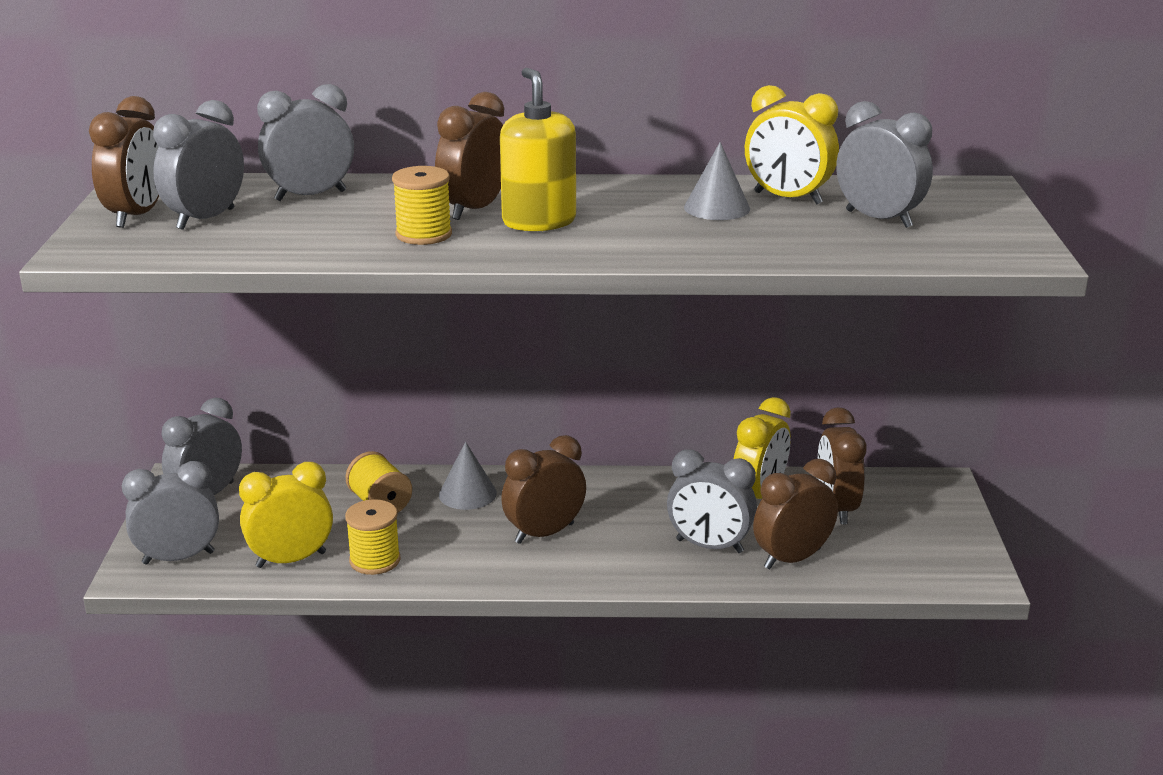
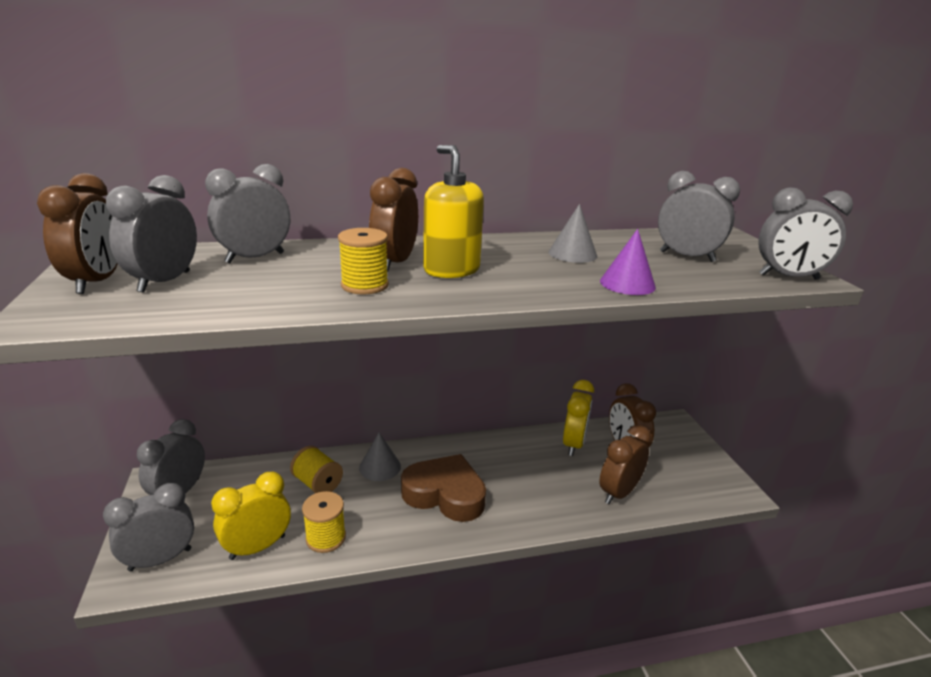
camera: 15 degrees left, 0 degrees up
(544, 533) = (445, 494): brown clock -> brown heart
(709, 546) = (561, 490): grey clock -> grey clock (788, 277)
(753, 250) = (627, 284): none -> purple cone
(787, 198) = (613, 245): yellow clock -> none

